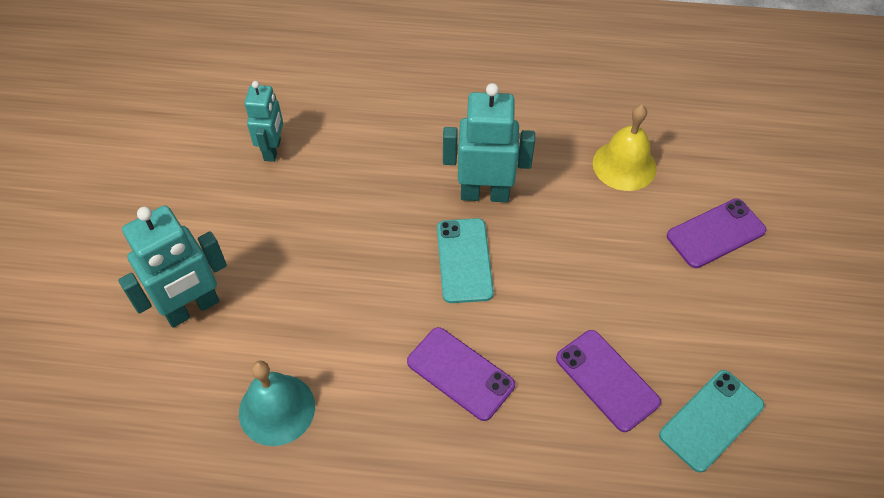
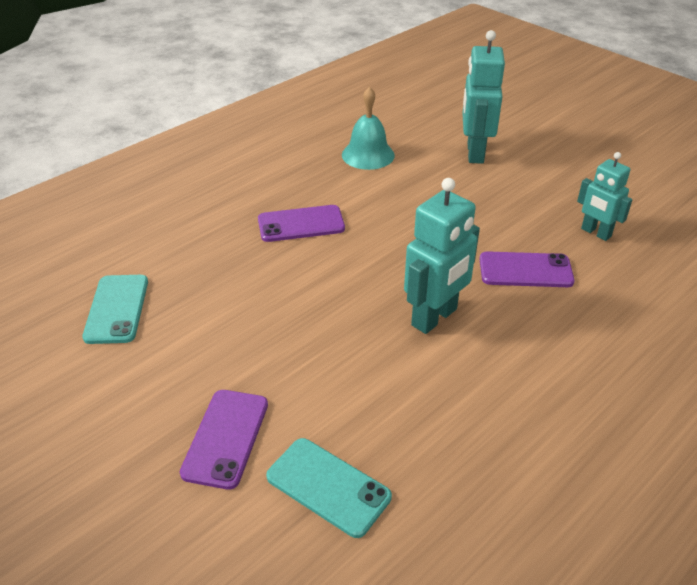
camera: 130 degrees right, 15 degrees down
(464, 260) = (383, 271): turquoise phone -> turquoise phone (328, 486)
(606, 380) = (209, 280): purple phone -> purple phone (525, 270)
(624, 165) = (369, 432): yellow bell -> none

